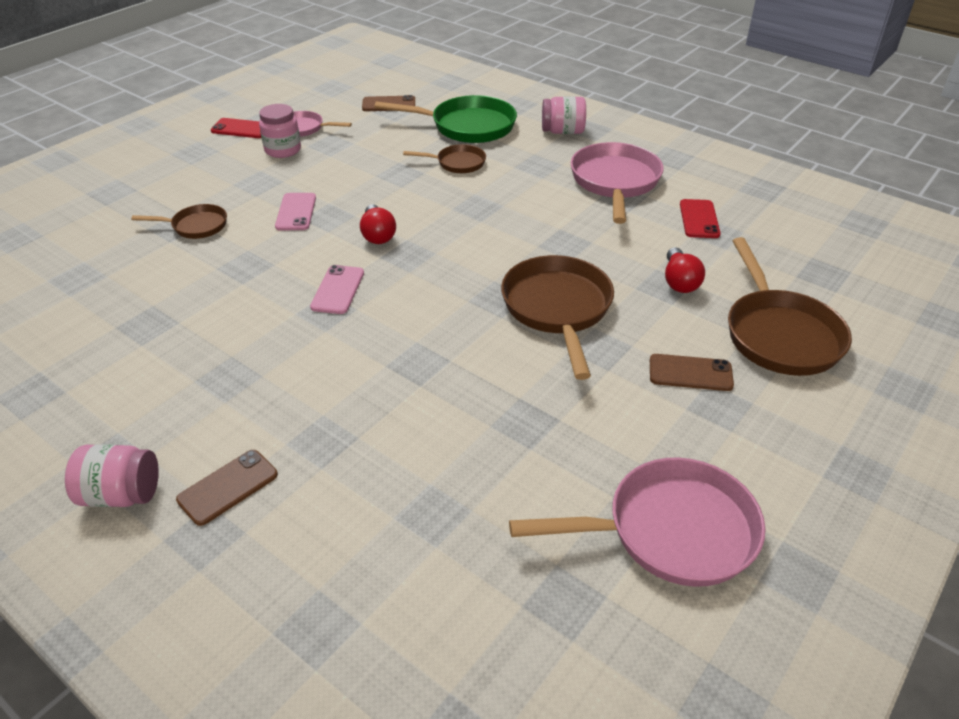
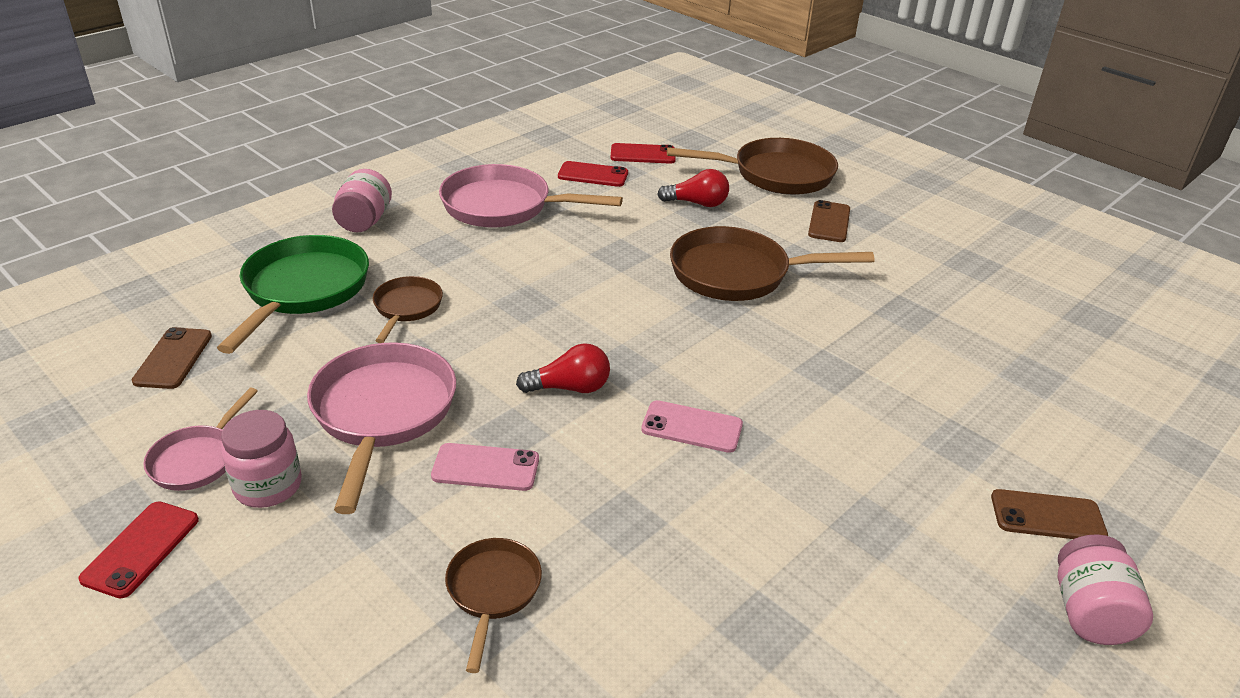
camera: 85 degrees left, 5 degrees down
(228, 487) = (1047, 516): brown phone -> brown phone turned 45 degrees counterclockwise
(670, 531) = (1009, 262): pink pan -> pink pan (383, 414)
(762, 244) = (643, 154): none -> red phone

